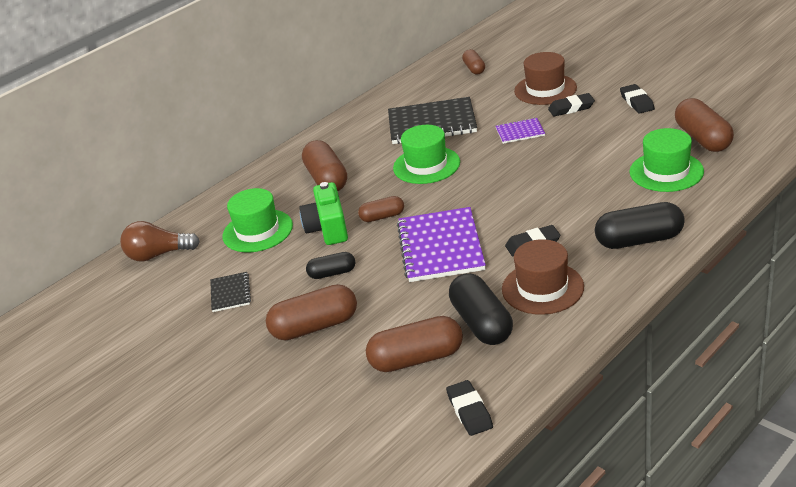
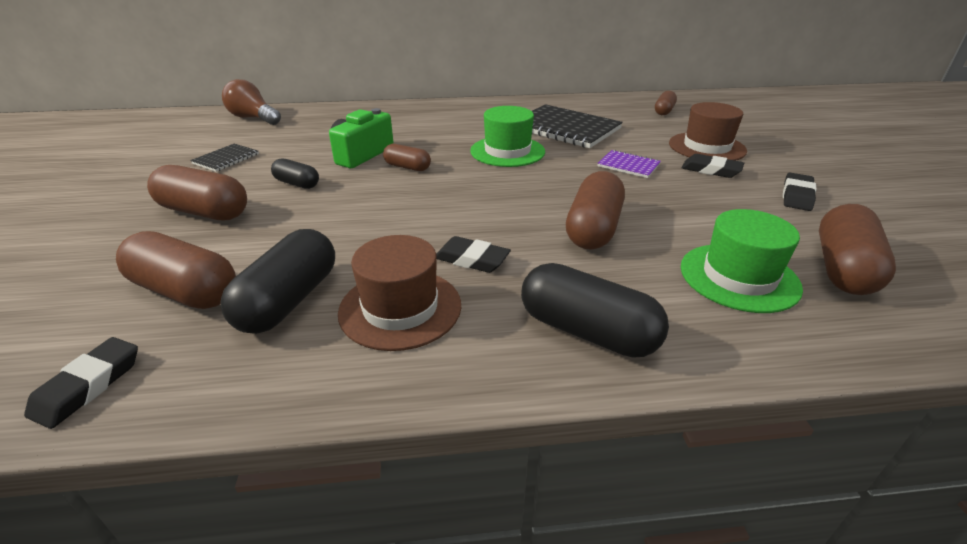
camera: 35 degrees right, 0 degrees up
(257, 231) = (323, 134): green hat -> none
(327, 179) = (426, 127): brown capsule -> brown capsule (593, 229)
(441, 247) = (399, 212): purple notebook -> none

